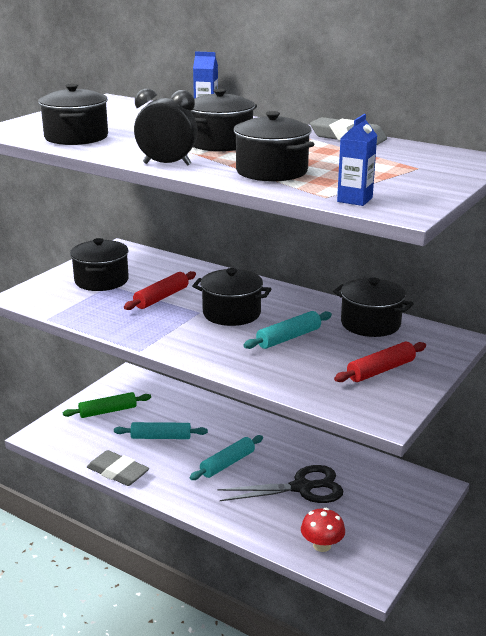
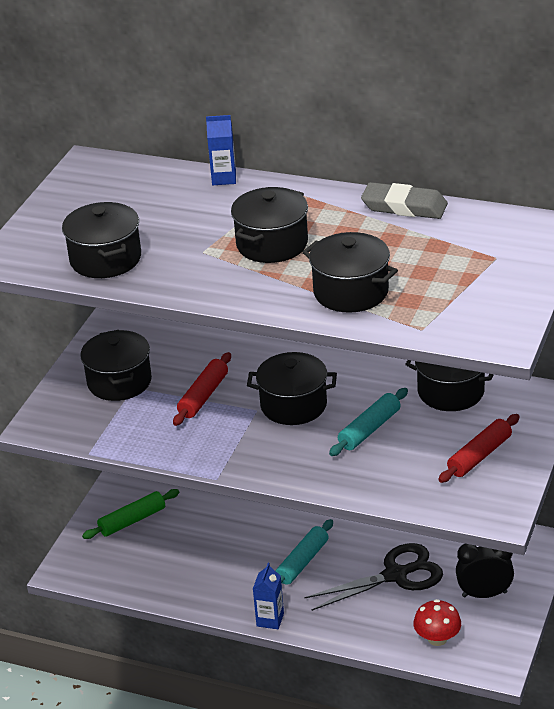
camera: 10 degrees left, 10 degrees up
(118, 472) = (182, 599): grey eraser -> none
(161, 437) = (212, 543): turquoise rolling pin -> none
(167, 164) = (236, 297): black clock -> black clock (484, 594)
(354, 200) = (451, 329): blue carton -> blue carton (270, 620)

